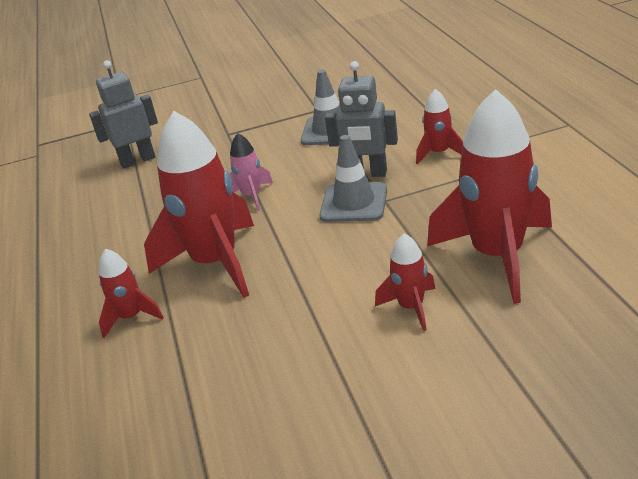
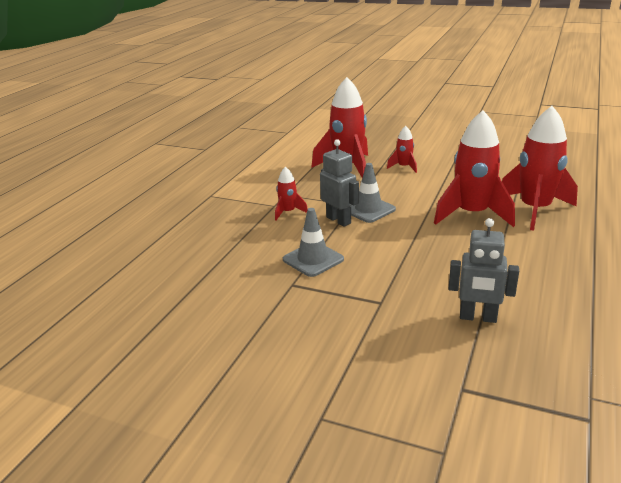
camera: 145 degrees left, 5 degrees down
(131, 317) = (535, 210): red rocket -> red rocket, size x2.10
(252, 196) = (417, 240): pink rocket -> none

